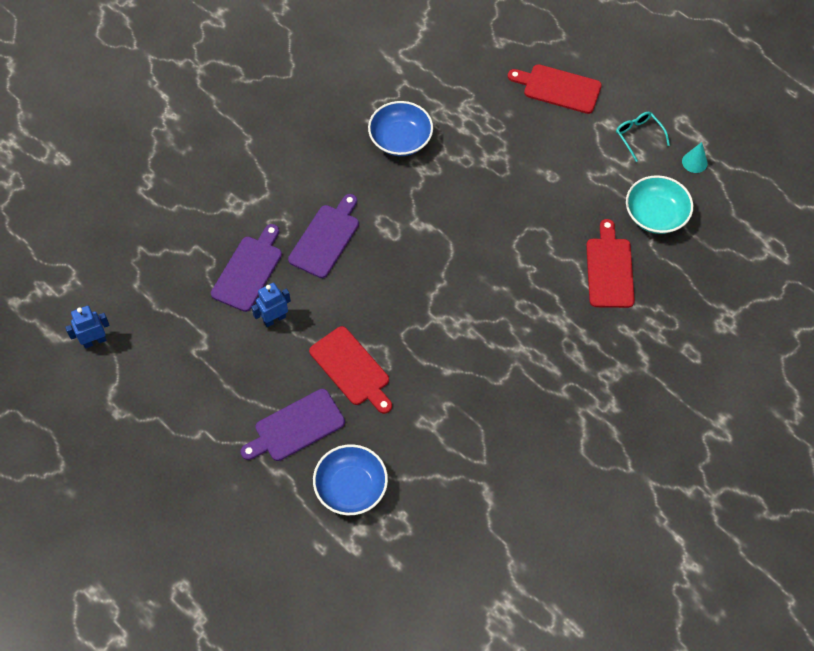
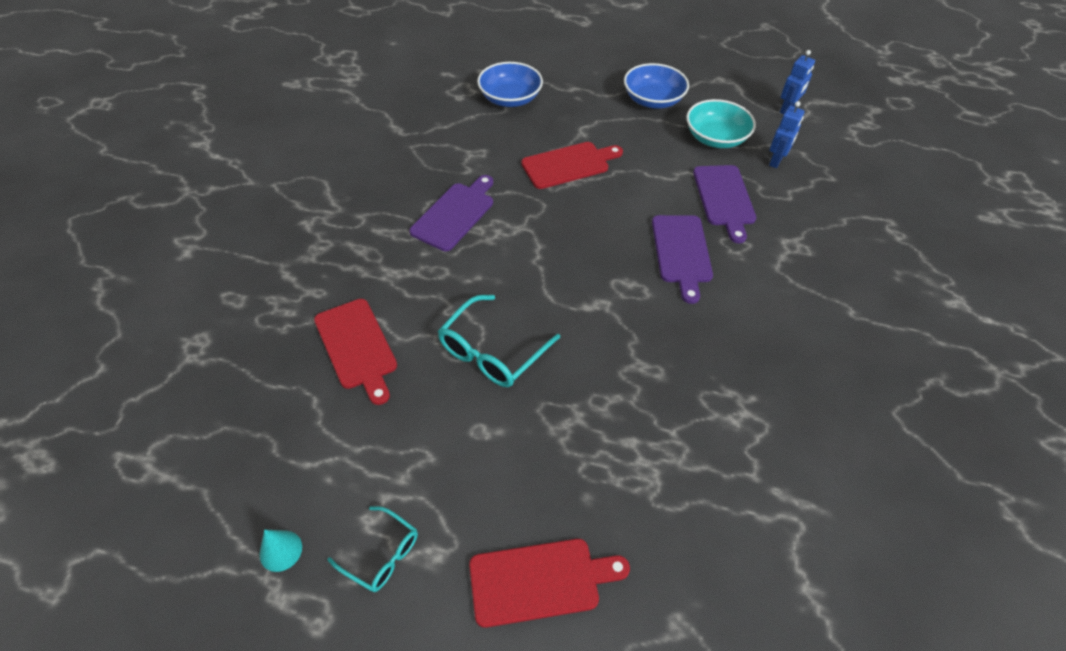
camera: 150 degrees right, 10 degrees down
(274, 319) = (666, 173): blue robot -> blue robot (776, 161)
(296, 427) = (582, 115): purple cutting board -> purple cutting board (455, 214)
(352, 369) = (568, 164): red cutting board -> red cutting board turned 135 degrees clockwise
(400, 139) = (695, 392): blue bowl -> blue bowl (653, 100)
(516, 224) = (492, 351): none -> turquoise glasses
(655, 215) = (318, 440): turquoise bowl -> turquoise bowl (716, 138)

